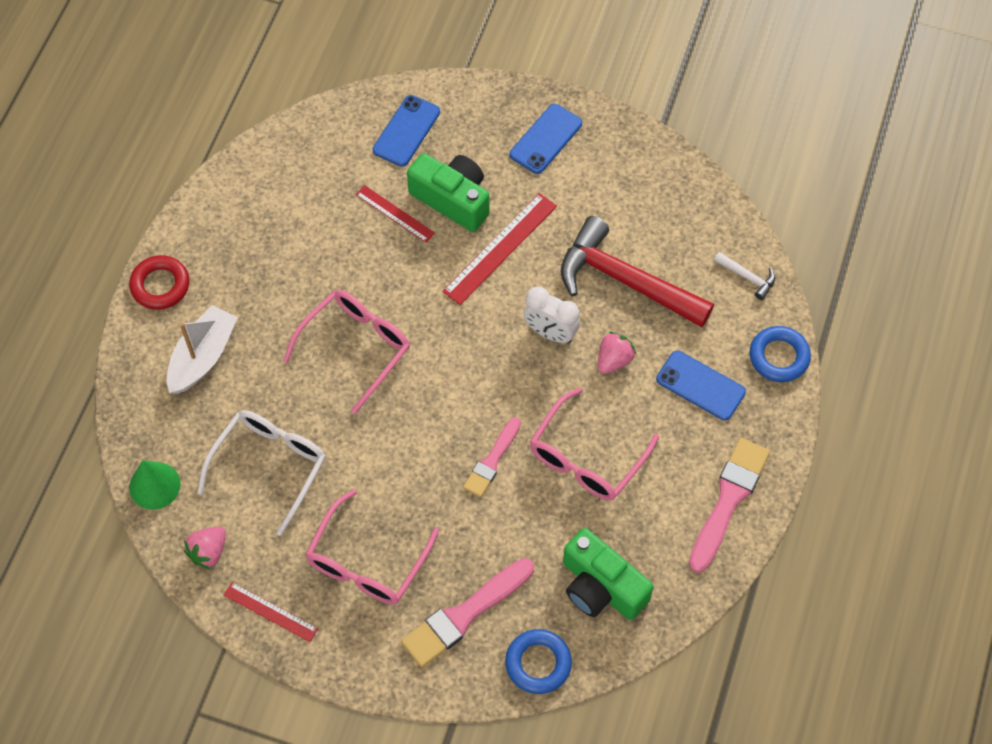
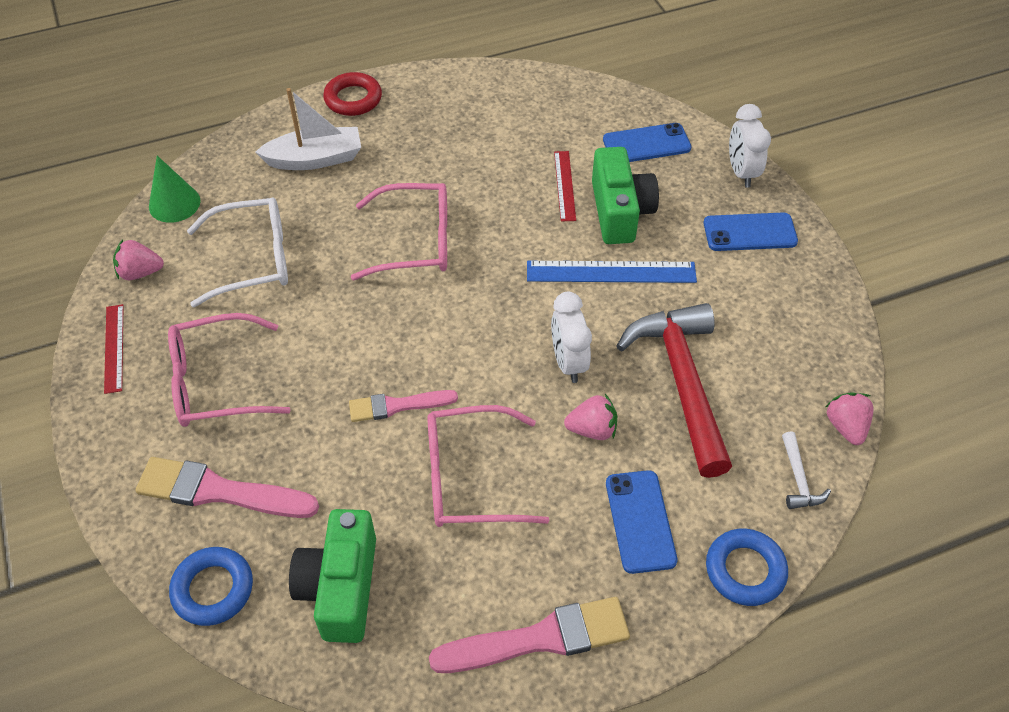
camera: 50 degrees right, 10 degrees down
(490, 97) = (741, 172): none -> white clock
(500, 248) = (611, 272): red ruler -> blue ruler
(736, 220) = (846, 427): none -> pink strawberry

